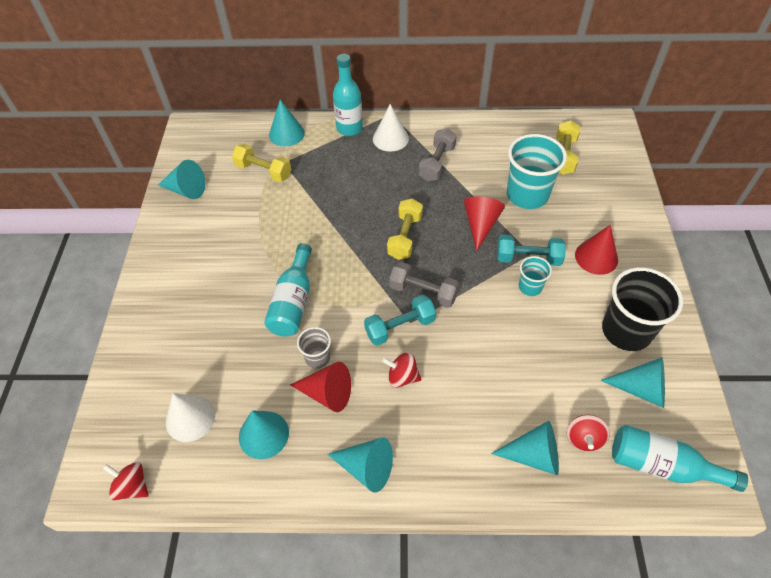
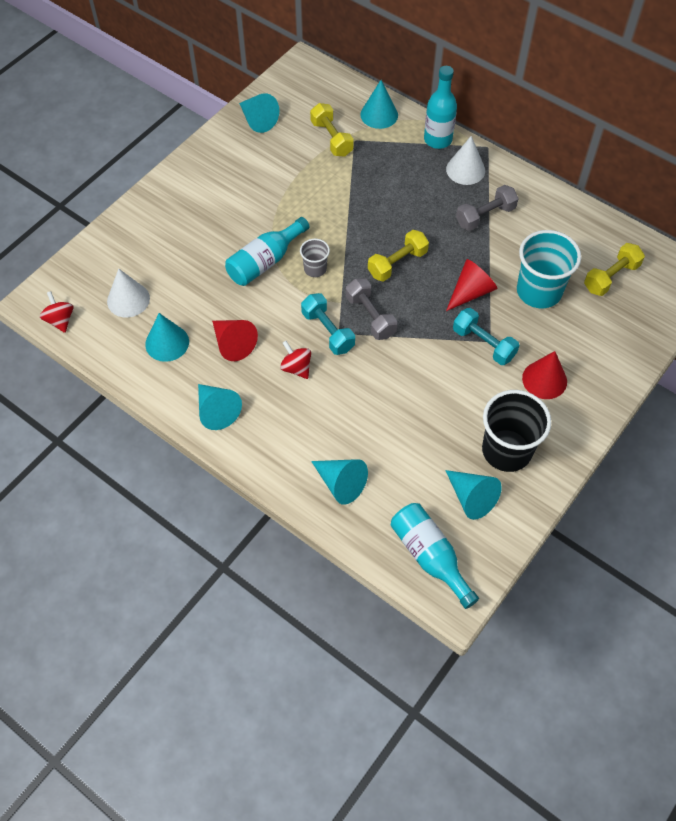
camera: 35 degrees right, 5 degrees up
(317, 358) = (247, 314): grey cup -> grey cup (315, 269)
(400, 327) = (328, 331): turquoise dumbbell -> turquoise dumbbell turned 45 degrees clockwise
(530, 287) = (461, 367): turquoise cup -> none
(583, 439) = (389, 499): red spinning top -> none

